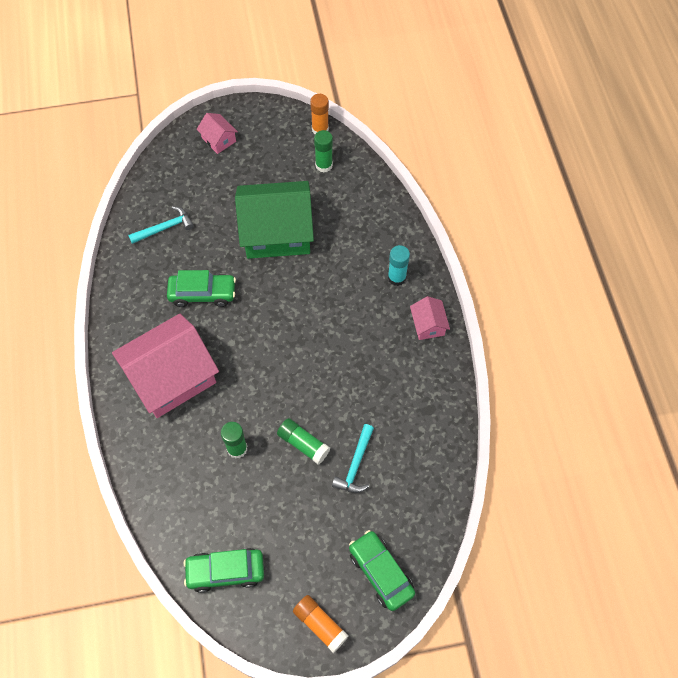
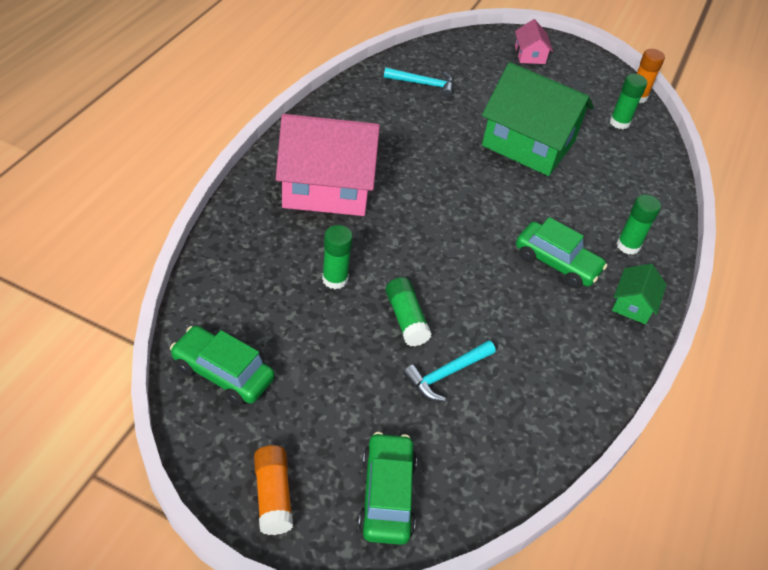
camera: 30 degrees right, 15 degrees down
(203, 294) = (414, 146): green car -> green car (556, 263)
(396, 277) = (628, 246): turquoise glue stick -> green glue stick
(428, 325) = (633, 304): pink house -> green house

